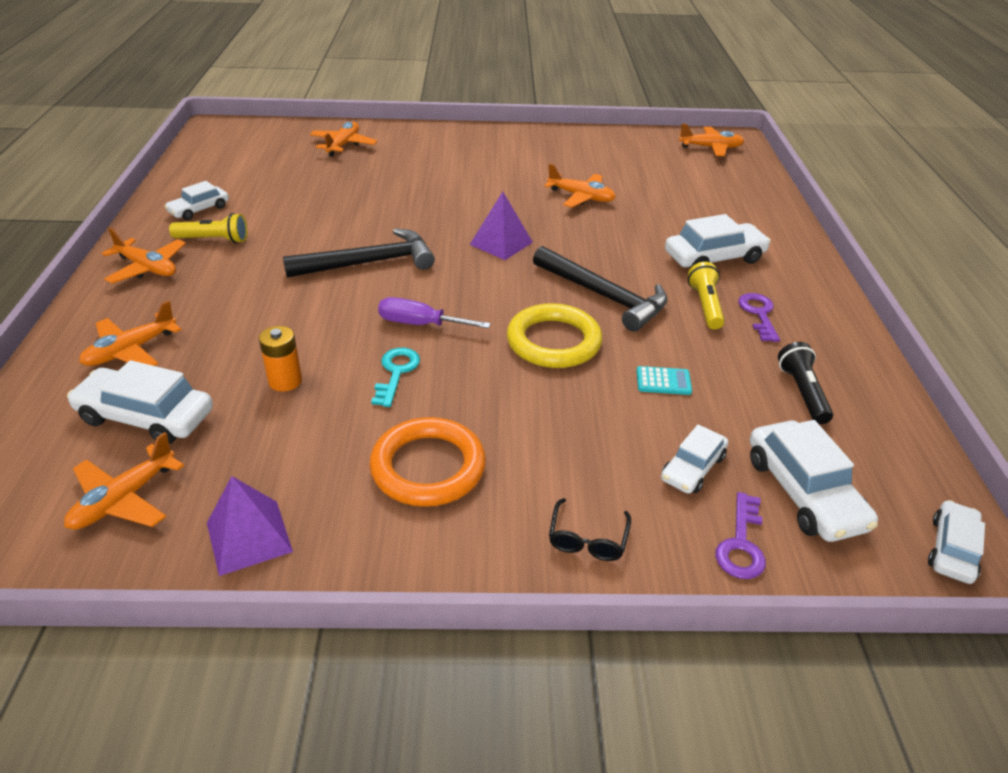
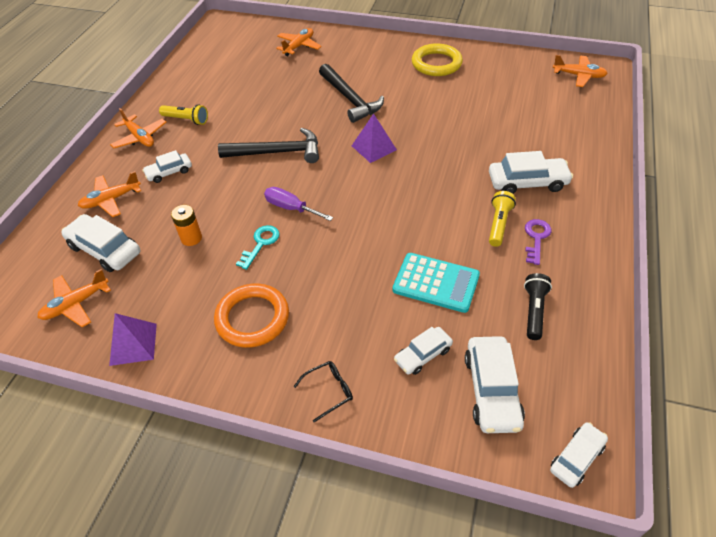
camera: 20 degrees right, 10 degrees up
(199, 209) = (186, 93): white car -> white car (169, 172)
(553, 341) = (374, 237): yellow ring -> yellow ring (436, 63)
(581, 197) = (451, 113): orange plane -> none
(587, 539) = (329, 391): black glasses -> black glasses turned 150 degrees counterclockwise
(603, 296) = (426, 204): black hammer -> black hammer (350, 99)
(663, 381) = (436, 283): turquoise calculator -> turquoise calculator, size x2.06
(741, 544) = (427, 418): purple key -> none

